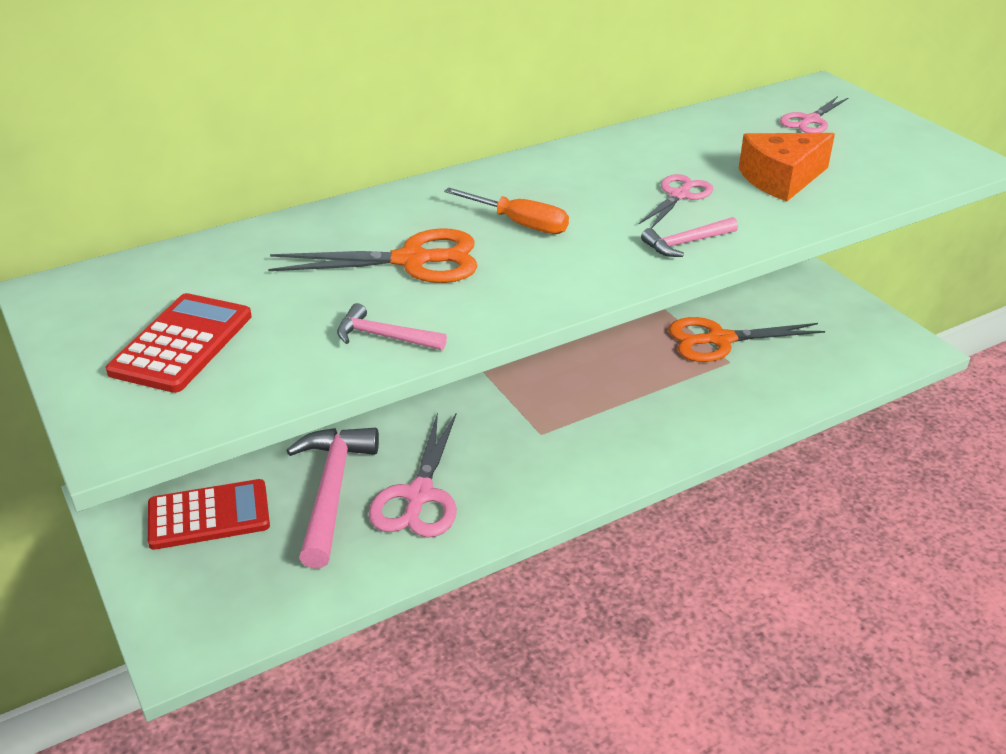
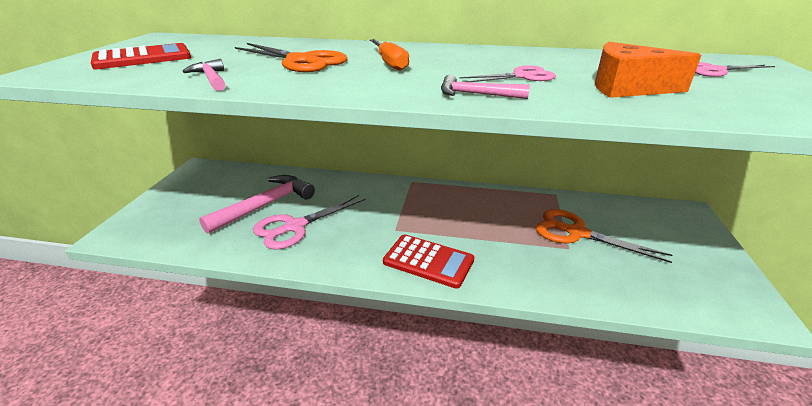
camera: 40 degrees right, 5 degrees down
(209, 515) = (211, 190): red calculator -> red calculator (428, 261)

